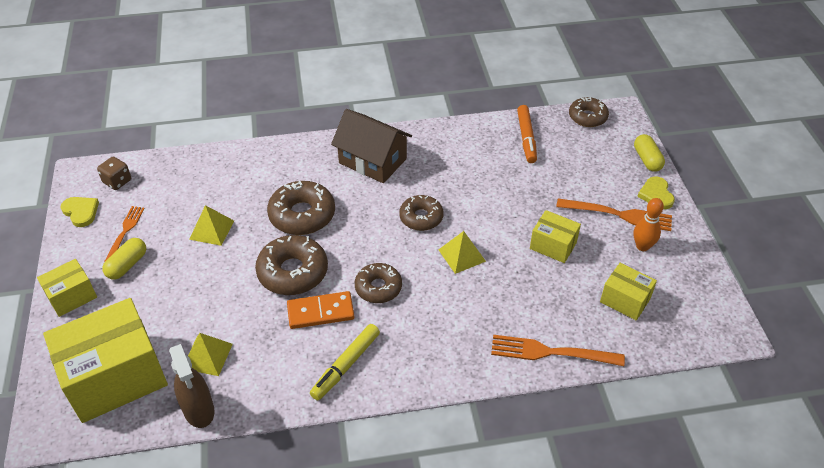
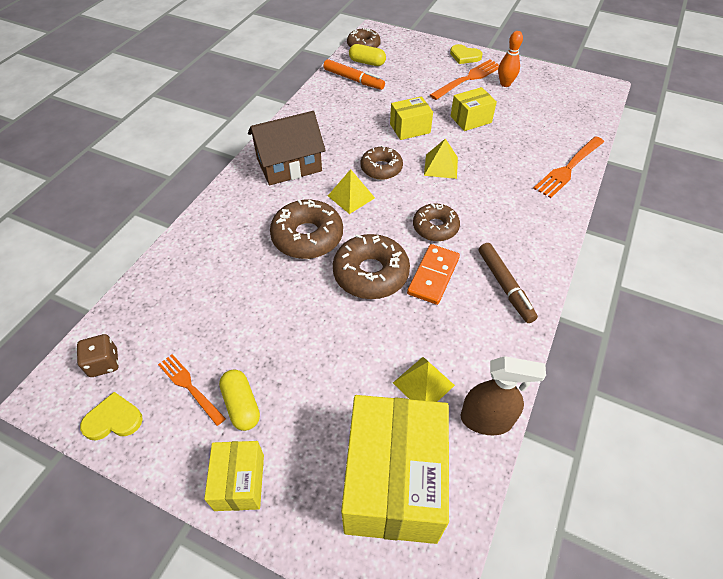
camera: 55 degrees left, 5 degrees up
(211, 230) = (261, 310): yellow pyramid -> yellow pyramid (351, 197)
(346, 365) = (505, 286): yellow marker -> brown marker
(625, 300) = (546, 114): yellow box -> yellow box (410, 128)
(647, 159) = (430, 44): yellow capsule -> yellow capsule (367, 62)

